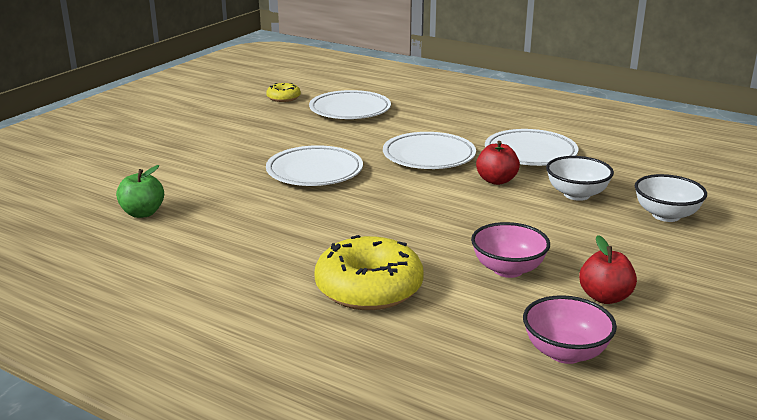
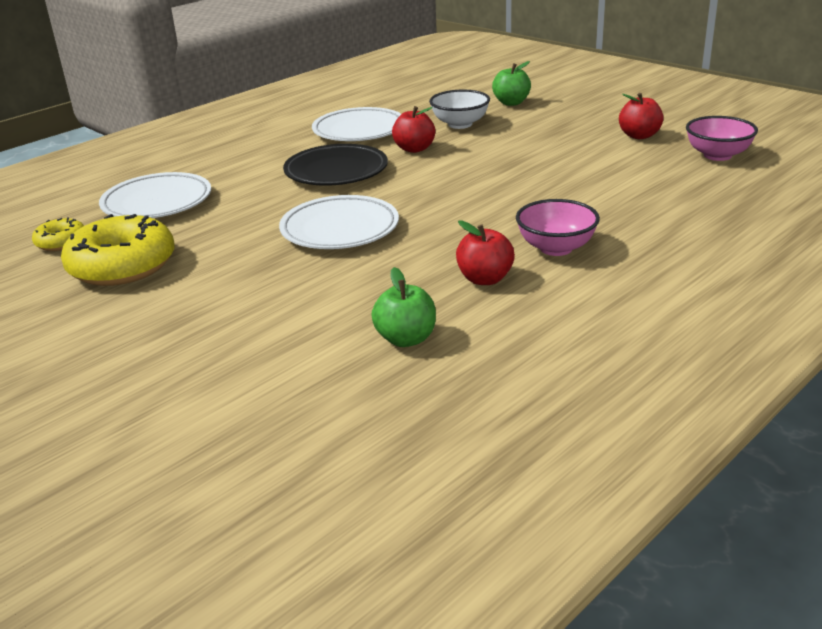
camera: 75 degrees left, 5 degrees up
(230, 233) = (485, 279): none -> red apple
(369, 288) = (618, 214): yellow donut -> yellow donut (122, 266)
(429, 156) = (336, 171): white plate -> black plate
(508, 269) = (591, 160): pink bowl -> pink bowl (556, 248)
(666, 215) = (511, 103): white bowl -> green apple

